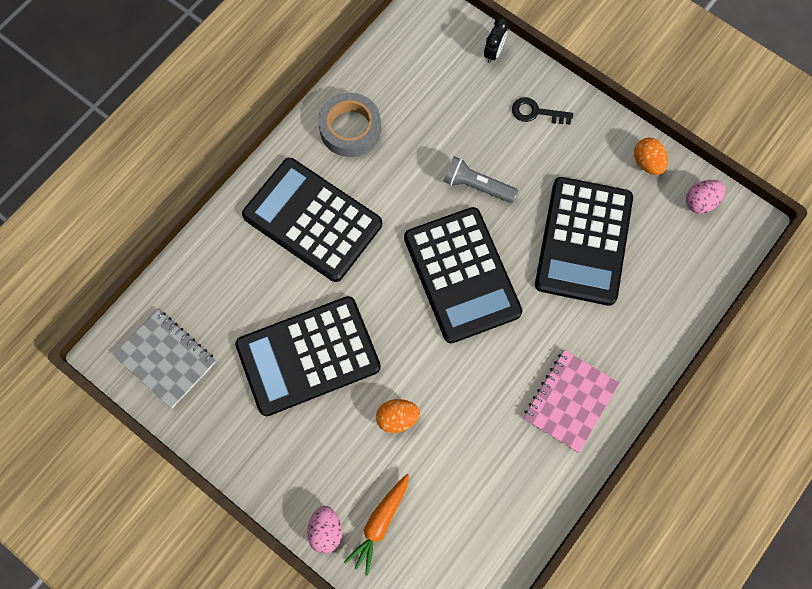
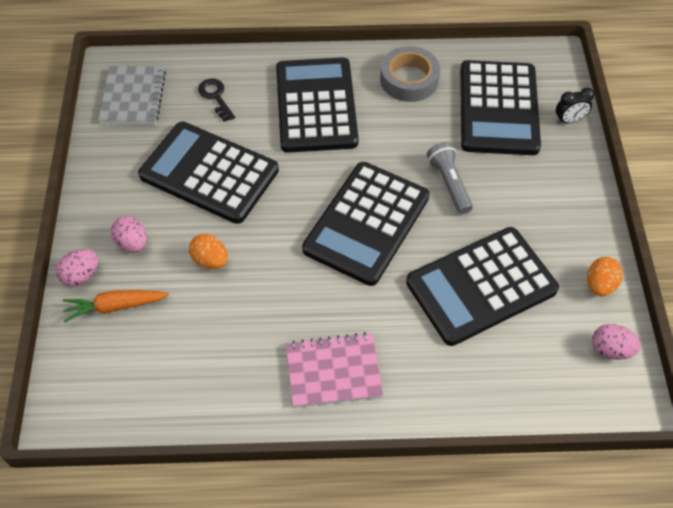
camera: 50 degrees right, 15 degrees down
(328, 468) = (132, 243): none -> pink egg
(438, 90) = (498, 108): none -> black calculator
(536, 112) = (553, 180): black key -> black key (215, 97)

